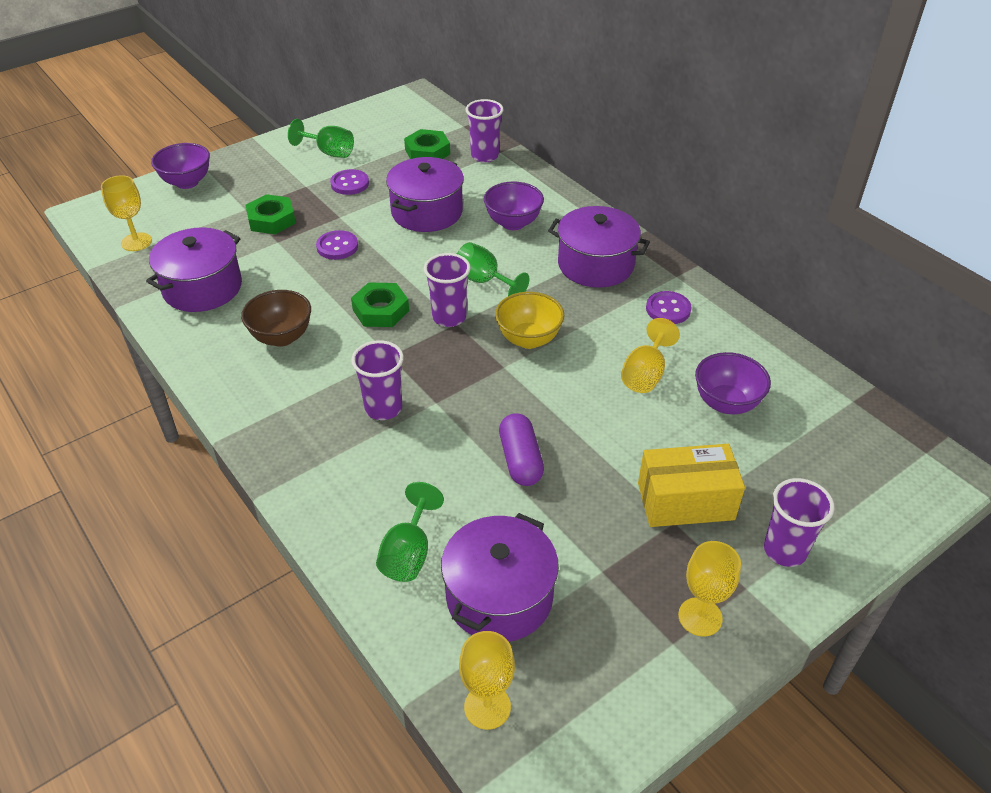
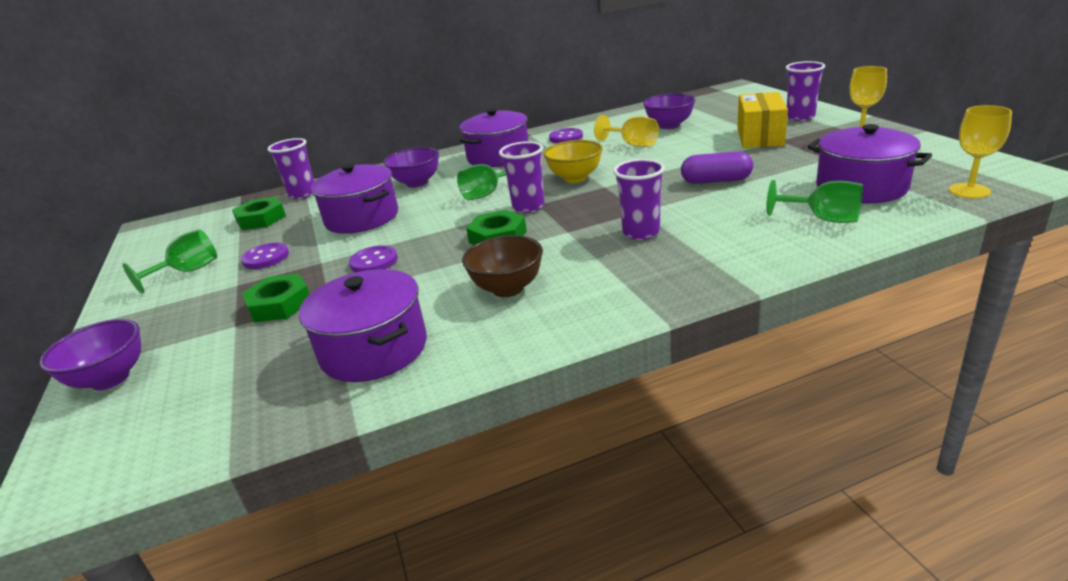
camera: 70 degrees left, 15 degrees down
(136, 242) = (209, 420): yellow goblet -> none

